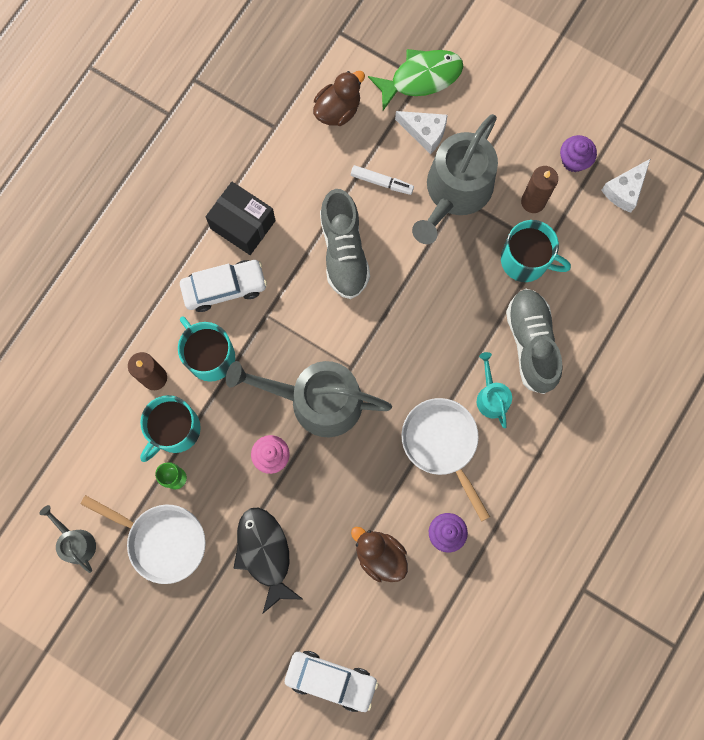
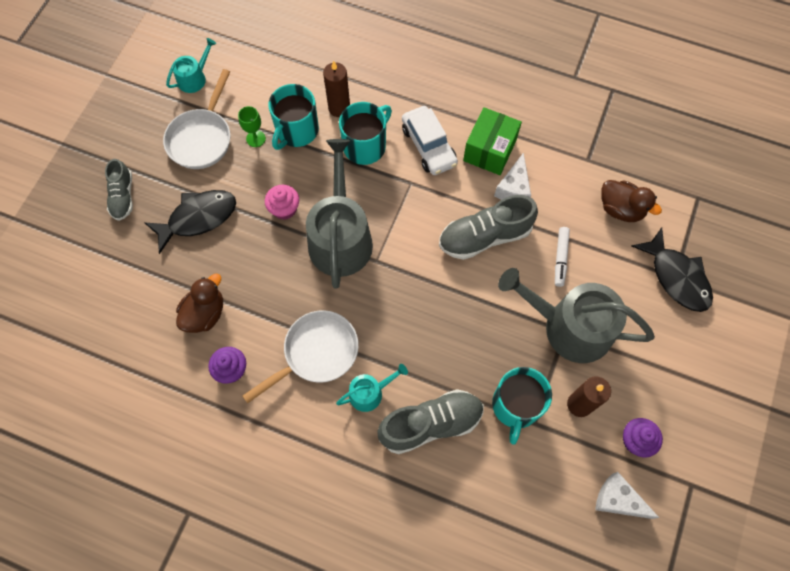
camera: 80 degrees right, 10 degrees down
(75, 542) = (194, 78): grey watering can -> turquoise watering can
(175, 430) = (296, 131): turquoise mug -> turquoise mug turned 90 degrees counterclockwise
(221, 638) = (123, 196): none -> grey shoe
(243, 224) = (489, 150): black box -> green box
(331, 680) = (91, 290): white car -> none
(421, 78) = (676, 277): green fish -> black fish
(425, 133) = (621, 289): white cheese -> white cheese (513, 188)

